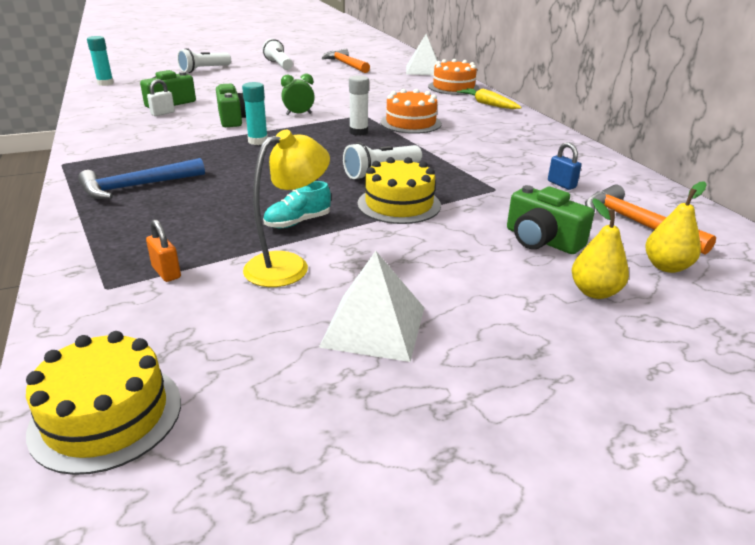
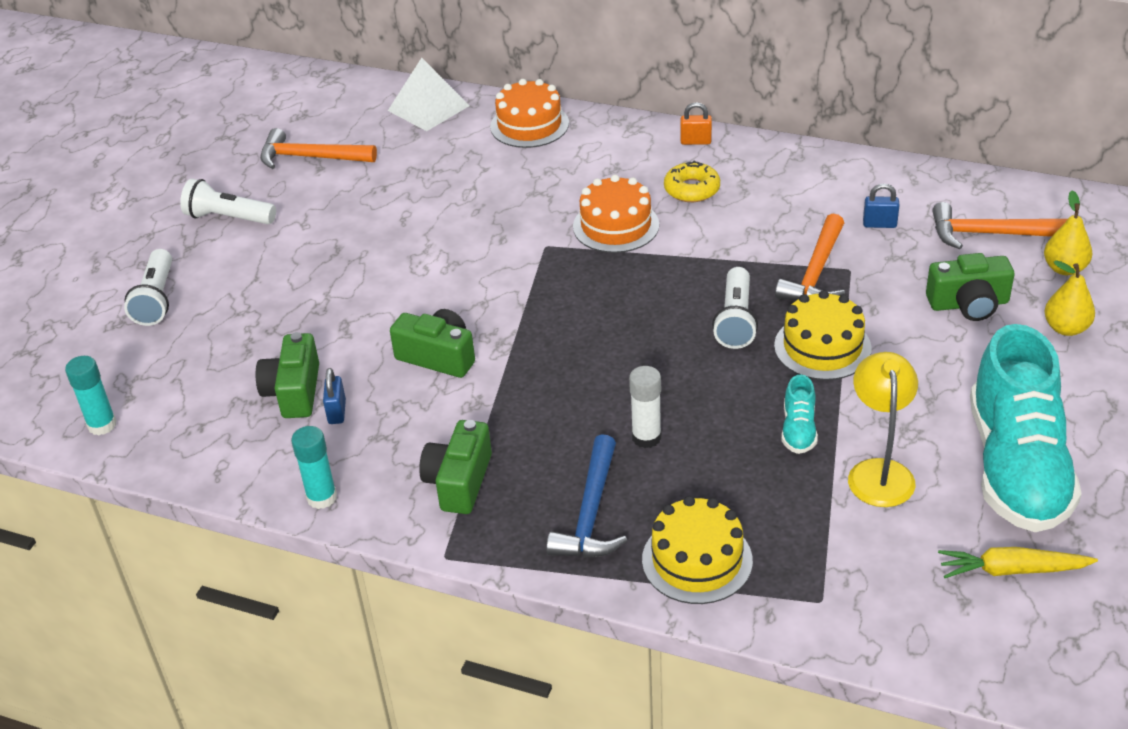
camera: 45 degrees left, 10 degrees up
(106, 415) = (1019, 649): yellow cake -> yellow cake (697, 560)
(133, 149) = (459, 482): none -> green camera
(163, 113) = (337, 412): white padlock -> blue padlock
(166, 272) = (825, 553): orange padlock -> orange padlock (696, 141)
(258, 141) = (545, 369): turquoise glue stick -> turquoise glue stick (322, 497)
(298, 114) = (482, 296): green clock -> none
(358, 132) = (601, 279): white glue stick -> white glue stick (646, 437)
(374, 326) = (1016, 467): white pyramid -> turquoise shoe
(471, 180) = (816, 273): none -> orange hammer
(479, 129) = (692, 189): none -> yellow donut
(487, 104) = (621, 136): yellow carrot -> yellow carrot (1012, 570)

